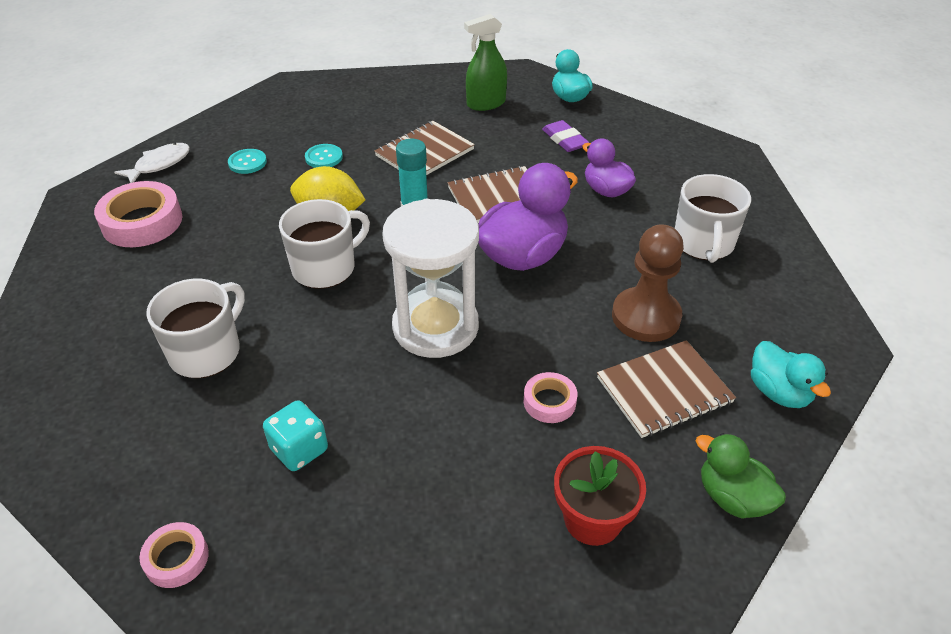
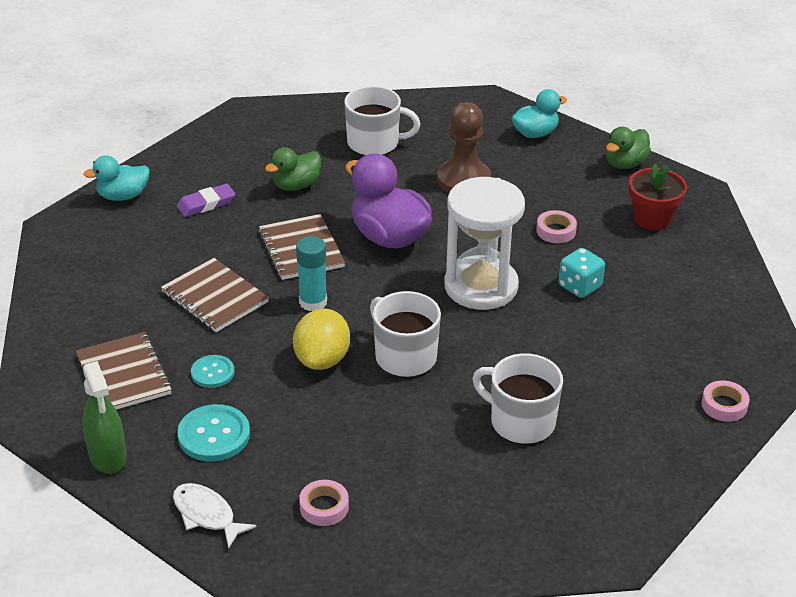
camera: 90 degrees left, 5 degrees down
(142, 222) = (324, 507): pink tape -> pink tape, size x0.54
(247, 162) = (214, 435): turquoise button -> turquoise button, size x1.58
(299, 450) = (619, 353): turquoise dice -> turquoise dice (580, 286)
(486, 103) = (122, 253): green spray bottle -> green spray bottle (108, 456)
(606, 190) = (296, 185): purple duck -> green duck
(664, 390) = (539, 179): brown notebook -> brown notebook (124, 375)

